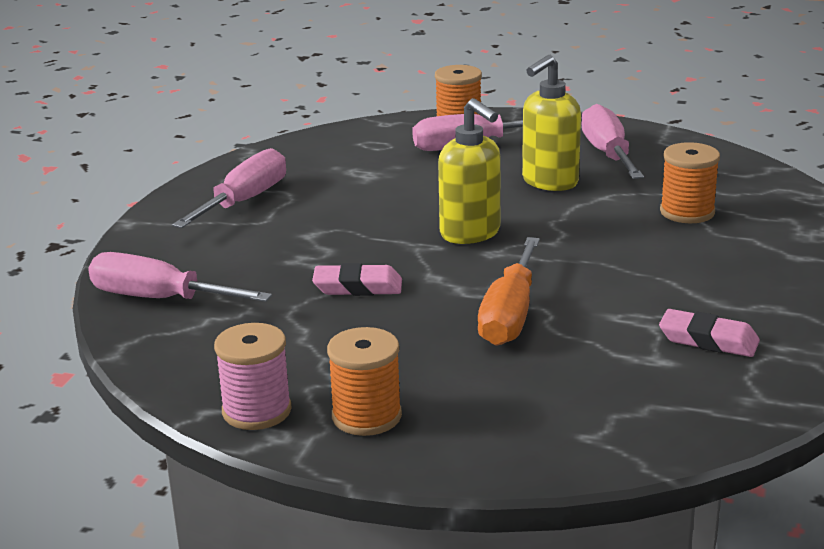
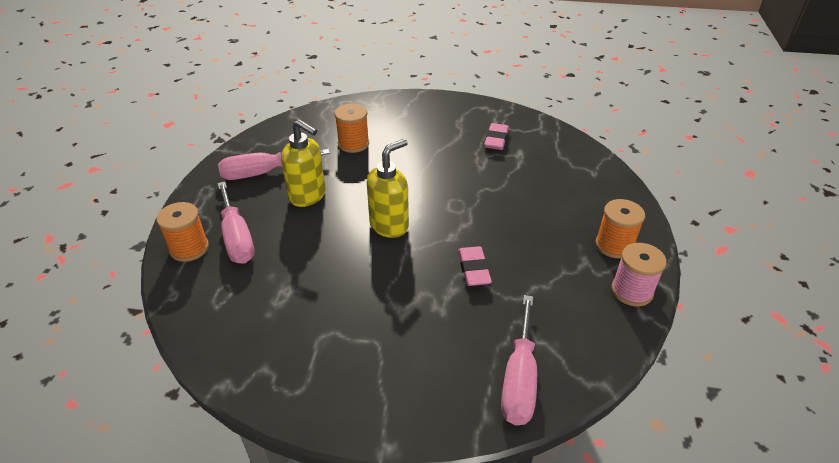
camera: 100 degrees left, 15 degrees up
(244, 201) = (338, 364): pink screwdriver -> none
(509, 315) = (491, 202): orange screwdriver -> none

